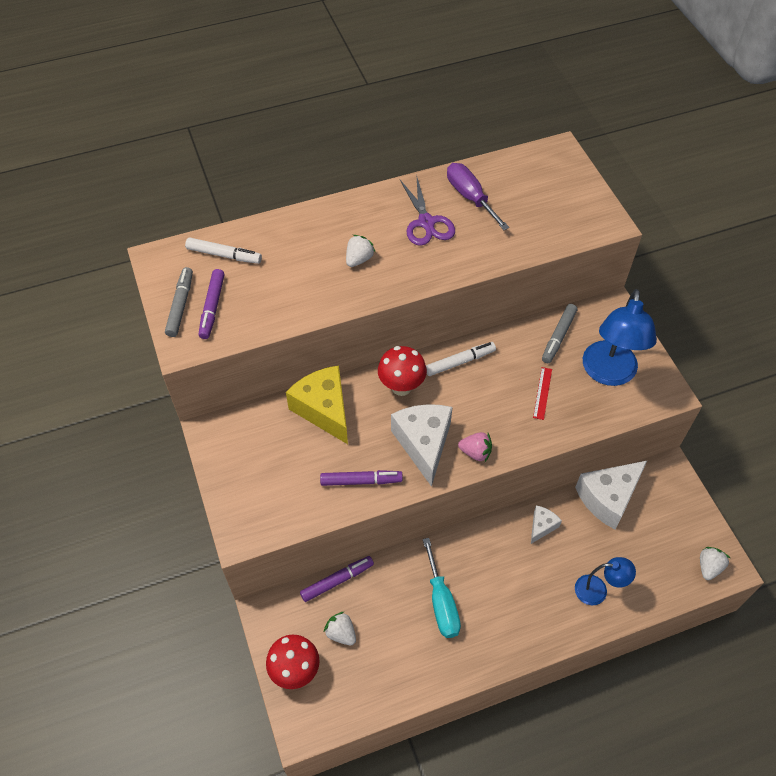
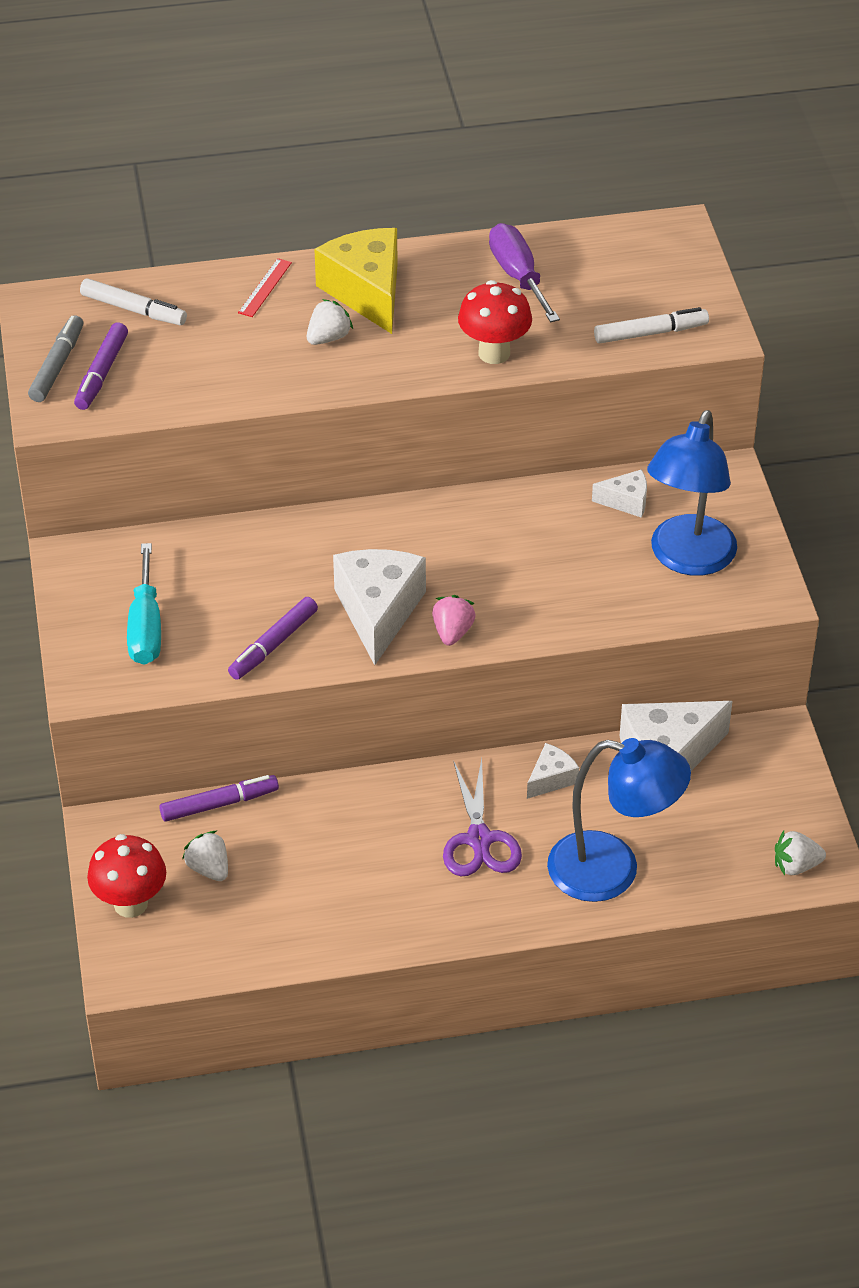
camera: 10 degrees right, 10 degrees down
(324, 409) = (242, 550): yellow cheese -> yellow cheese (367, 292)
(361, 481) = (273, 645): purple marker -> purple marker turned 120 degrees clockwise
(401, 387) = (365, 536): red mushroom -> red mushroom (494, 353)
(426, 223) = (442, 302): purple scissors -> purple scissors (479, 840)
(441, 602) = (369, 852): turquoise screwdriver -> turquoise screwdriver (146, 627)
(459, 362) = (463, 515): white marker -> white marker (650, 333)
(475, 452) = (452, 632): pink strawberry -> pink strawberry turned 105 degrees counterclockwise
(542, 393) = (577, 571): red ruler -> red ruler (265, 287)
(558, 337) = (626, 501): grey marker -> white cheese
(598, 590) = (612, 871): blue lamp -> blue lamp, size x1.79
(709, 567) = (796, 866): white strawberry -> white strawberry turned 135 degrees counterclockwise

